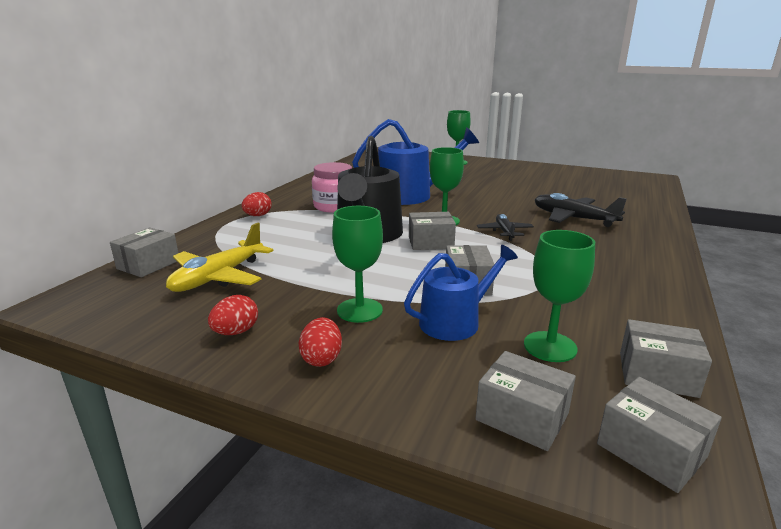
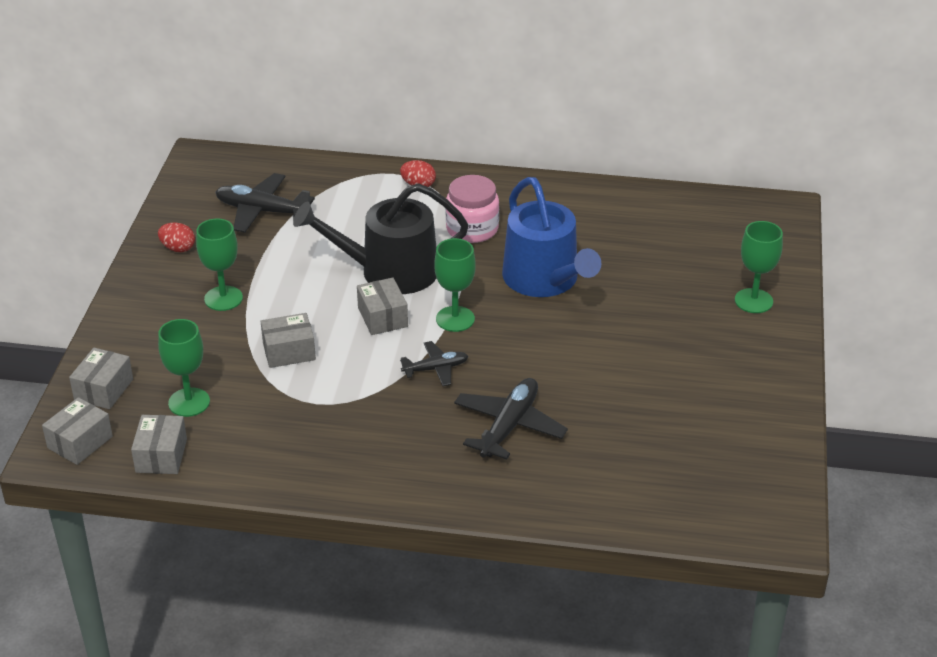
camera: 75 degrees right, 15 degrees up
(148, 264) = (276, 167): grey box -> none
(218, 277) = (262, 211): yellow plane -> black plane
(322, 358) = (152, 295): red egg -> none
(455, 321) = (217, 351): blue watering can -> none

